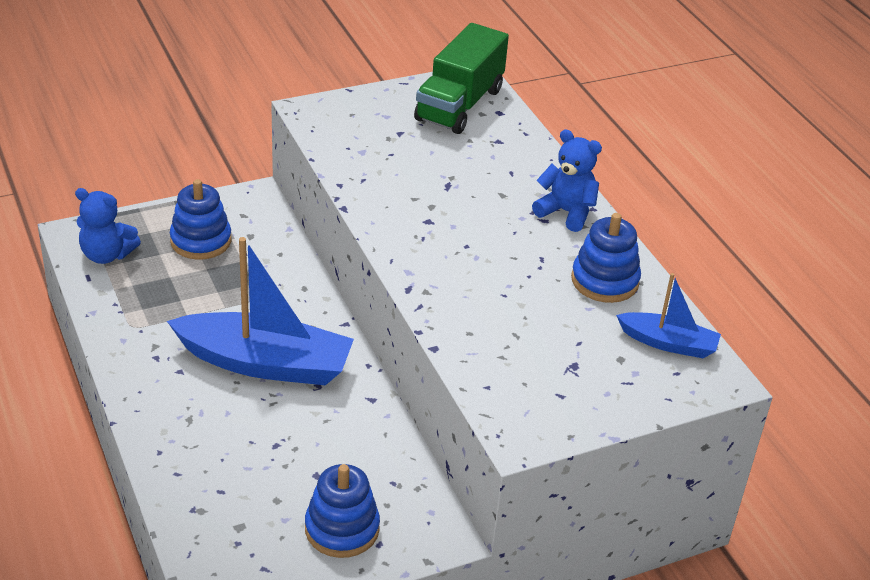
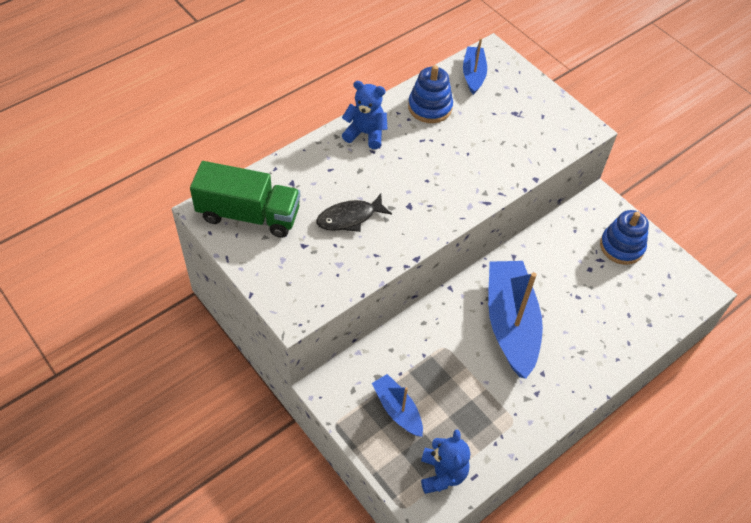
camera: 105 degrees left, 15 degrees up
(201, 241) = (397, 409): blue stacking toy -> blue boat
(427, 171) = (349, 218): none -> black fish
(566, 212) = (365, 133): blue teddy bear -> blue teddy bear turned 90 degrees clockwise

